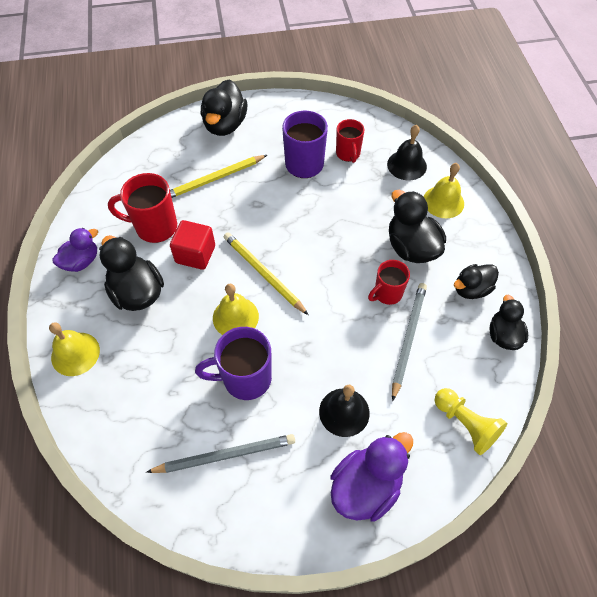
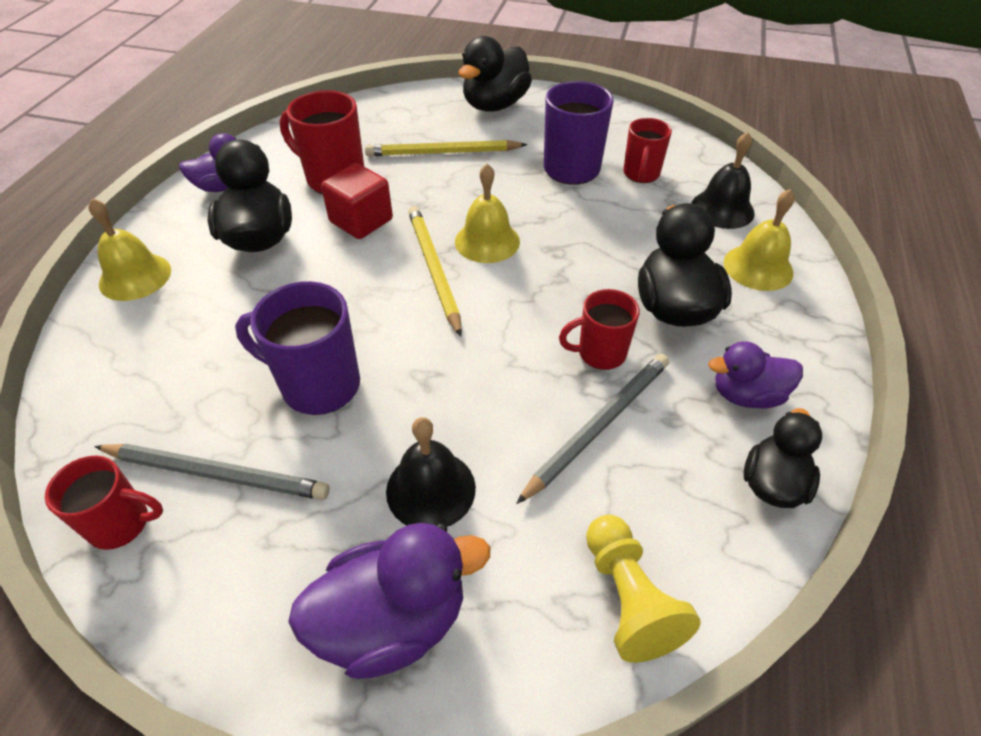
camera: 25 degrees right, 10 degrees down
(194, 505) = (121, 524): none -> red mug
(235, 317) = (360, 306): yellow bell -> yellow bell (487, 241)
(471, 289) = (746, 395): black duck -> purple duck

